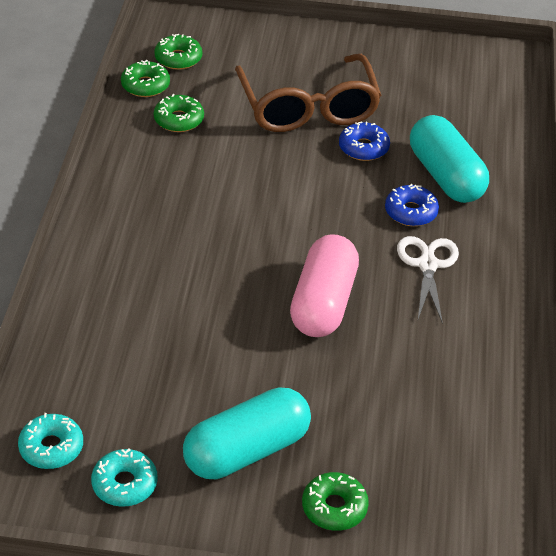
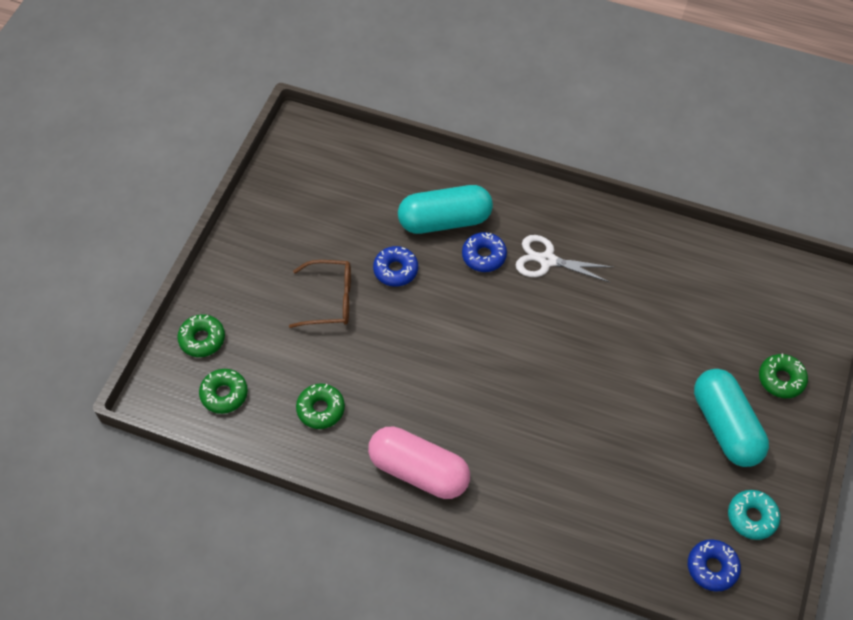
camera: 75 degrees left, 15 degrees up
(51, 448) = (712, 567): turquoise donut -> blue donut
(145, 85) = (260, 430): green donut -> green donut (202, 339)
(308, 108) = (330, 300): brown glasses -> brown glasses, size x0.59
(323, 303) = (578, 342): pink capsule -> pink capsule (419, 471)

